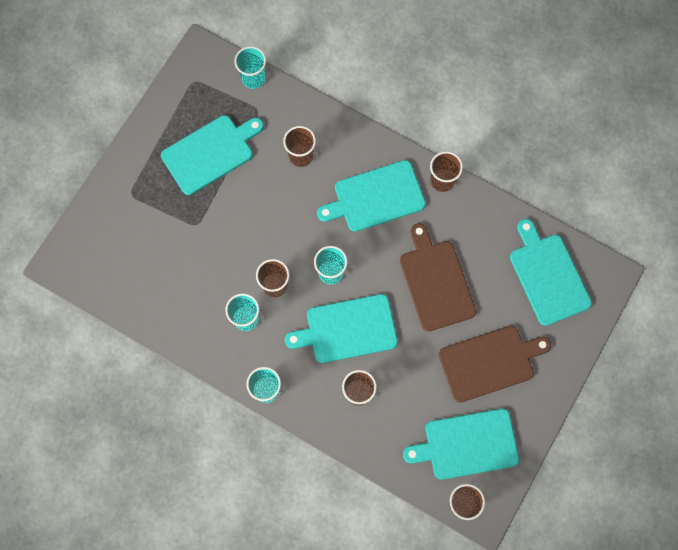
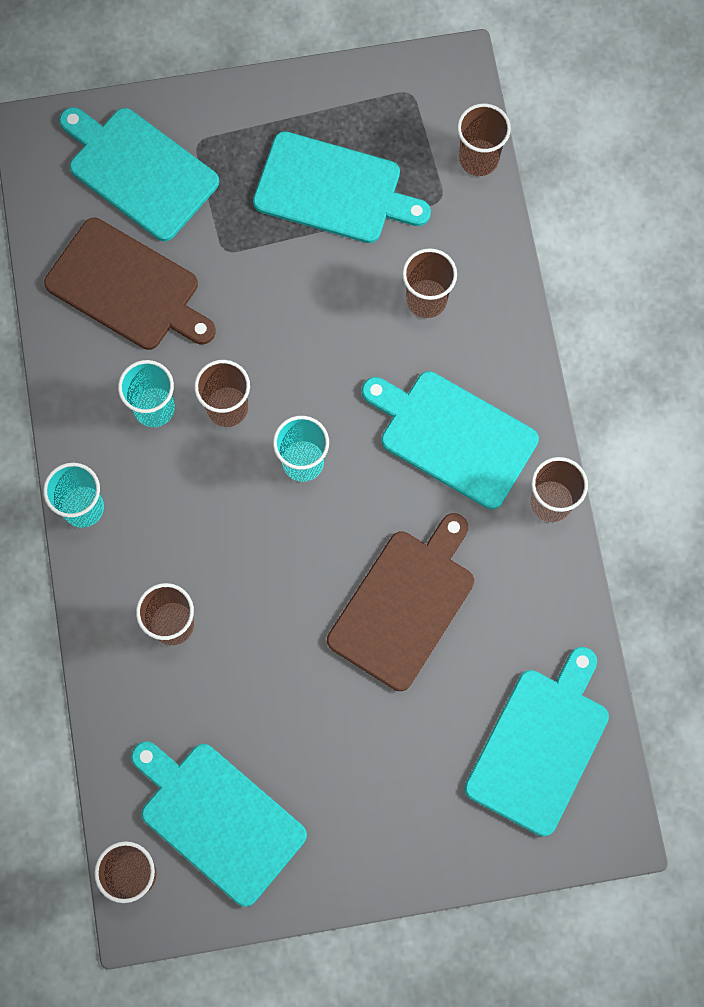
camera: 50 degrees right, 0 degrees up
(253, 78) = (478, 159): turquoise cup -> brown cup
(347, 329) = (245, 543): turquoise cutting board -> turquoise cutting board (139, 171)
(490, 362) = (354, 762): brown cutting board -> brown cutting board (127, 287)

